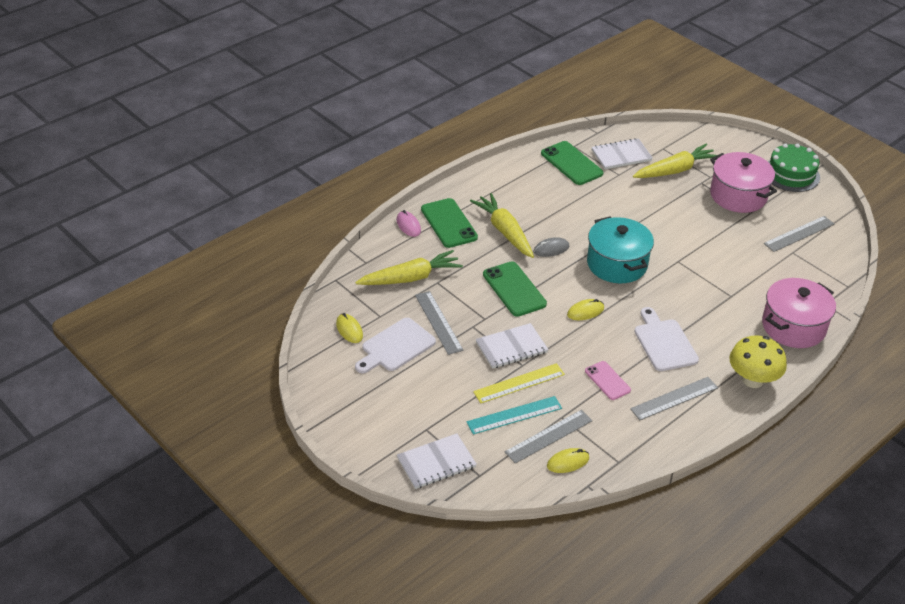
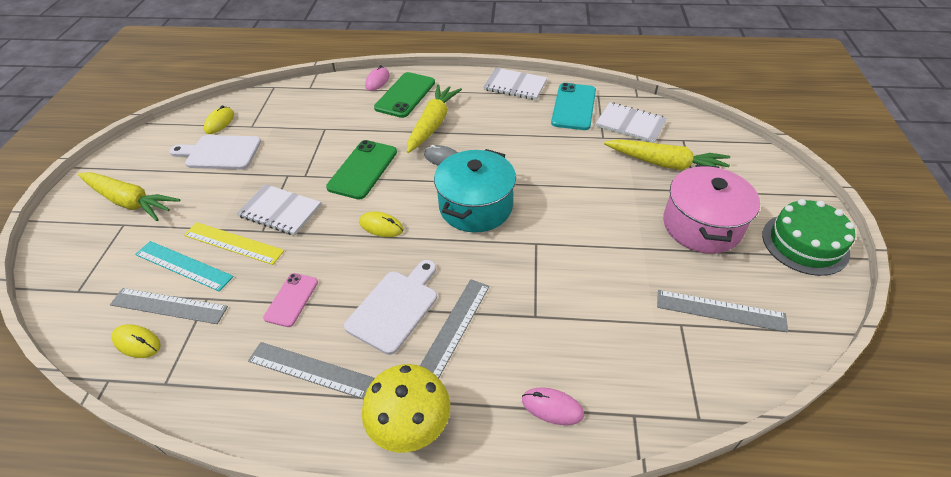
camera: 50 degrees right, 5 degrees up
(410, 278) = (315, 114): yellow carrot -> yellow carrot (130, 201)
(436, 463) = (79, 255): white notebook -> white notebook (515, 86)
(438, 322) = (273, 156): grey ruler -> grey ruler (453, 328)
(571, 163) = (574, 107): green phone -> turquoise phone
(793, 326) = (552, 407): pink pot -> pink mouse

